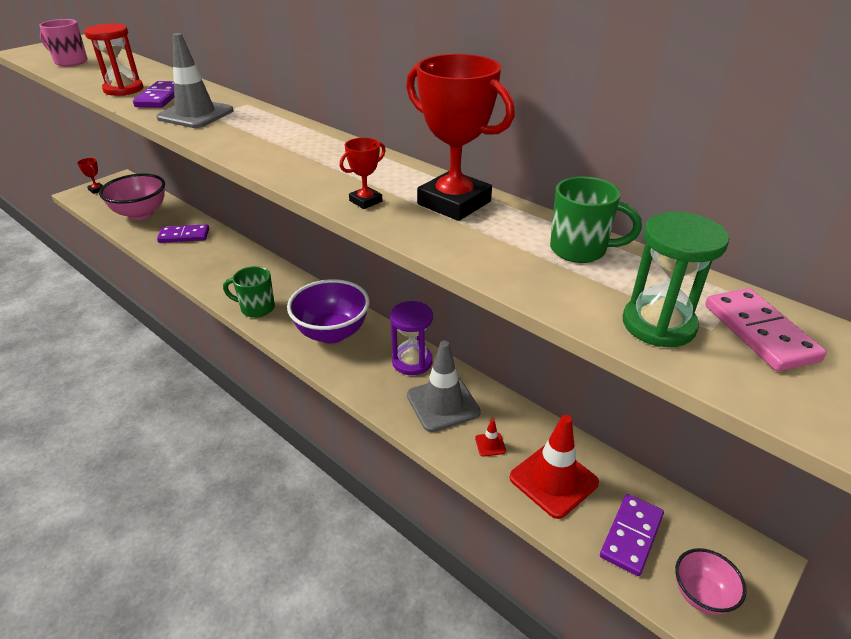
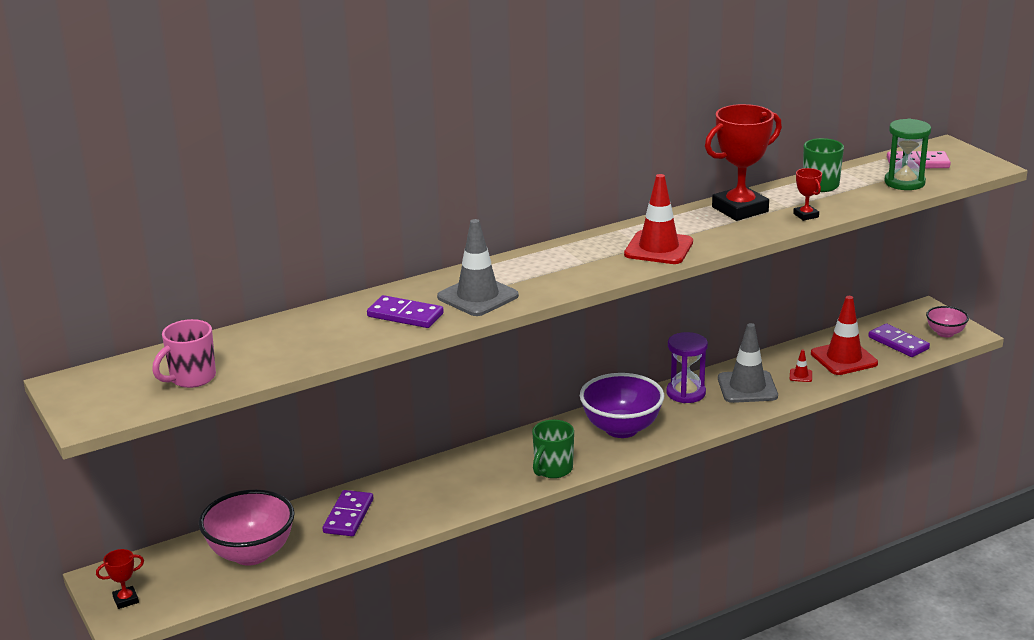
camera: 70 degrees left, 10 degrees down
(123, 89) = (355, 337): red hourglass -> none
(321, 171) = (658, 248): none -> red traffic cone
(366, 201) = (722, 237): red trophy -> red trophy (806, 215)

